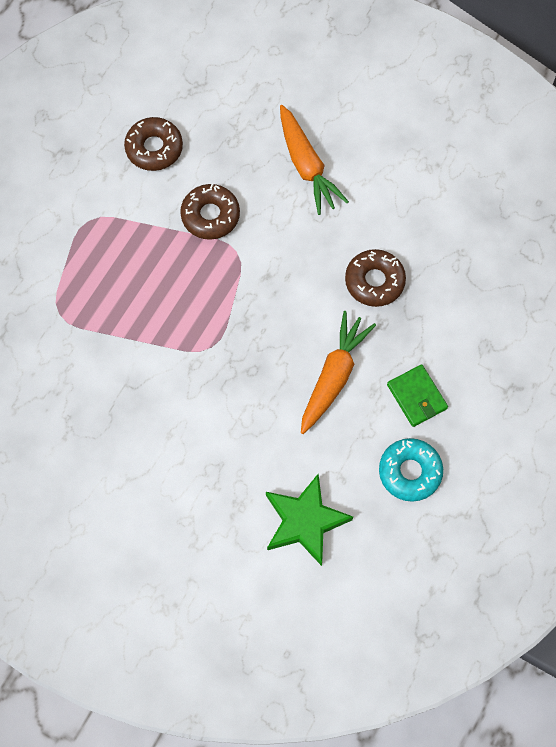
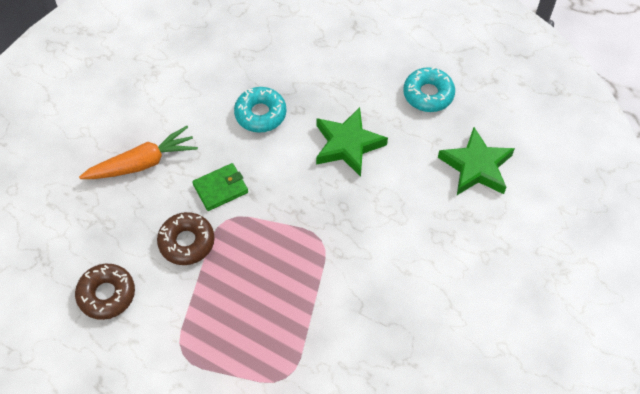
camera: 90 degrees left, 10 degrees down
(333, 376) = (348, 145): orange carrot -> green star
(374, 281) = (260, 114): brown donut -> turquoise donut
(416, 397) = (364, 88): green wallet -> green wallet (220, 188)

